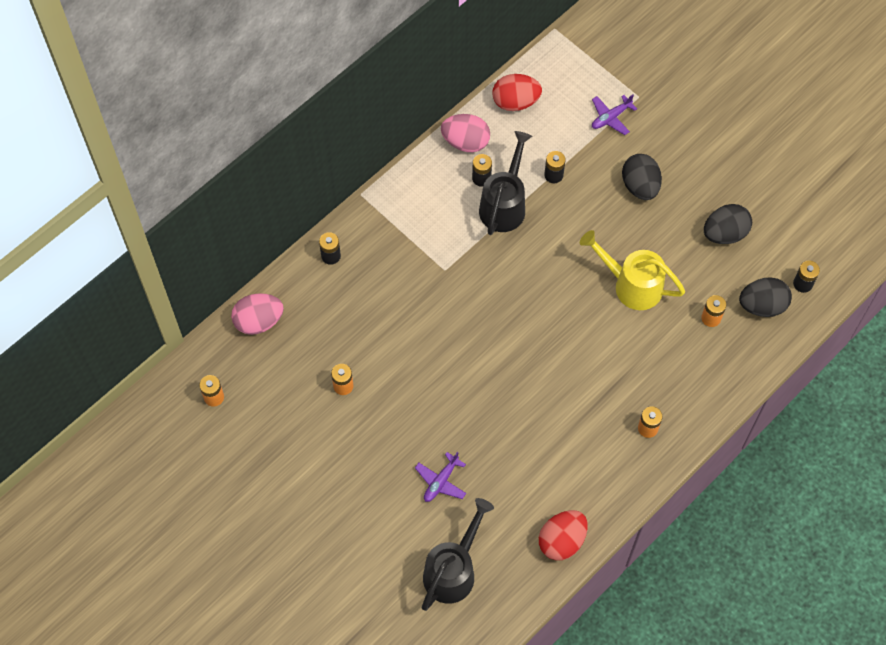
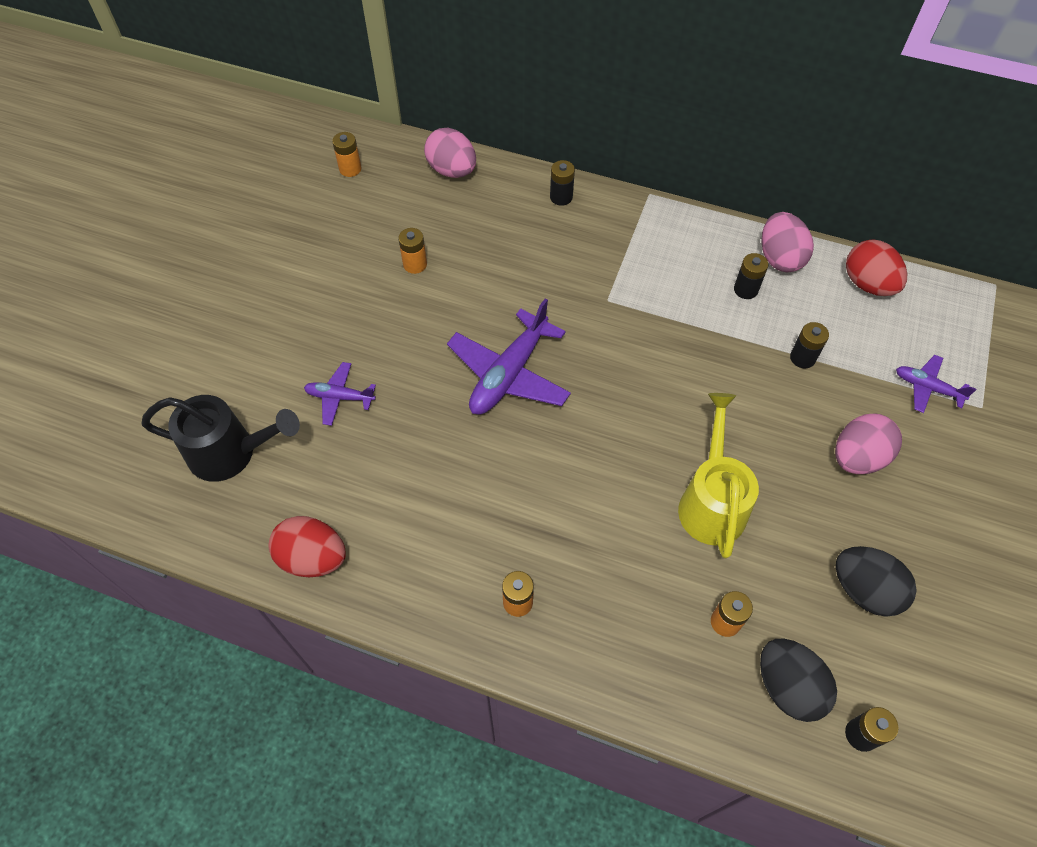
camera: 65 degrees right, 5 degrees down
(476, 362) = (509, 374): none -> purple plane
(505, 204) = (729, 324): black watering can -> none
(640, 186) = (857, 457): black egg -> pink egg

